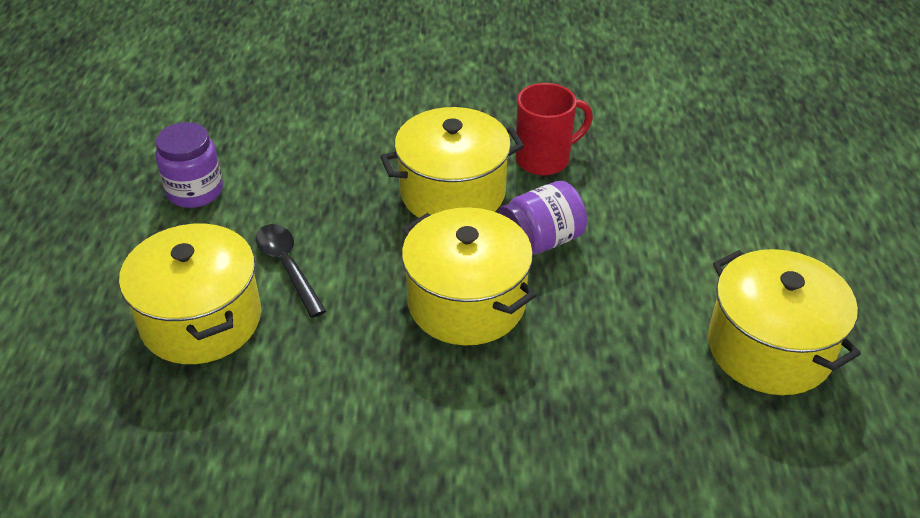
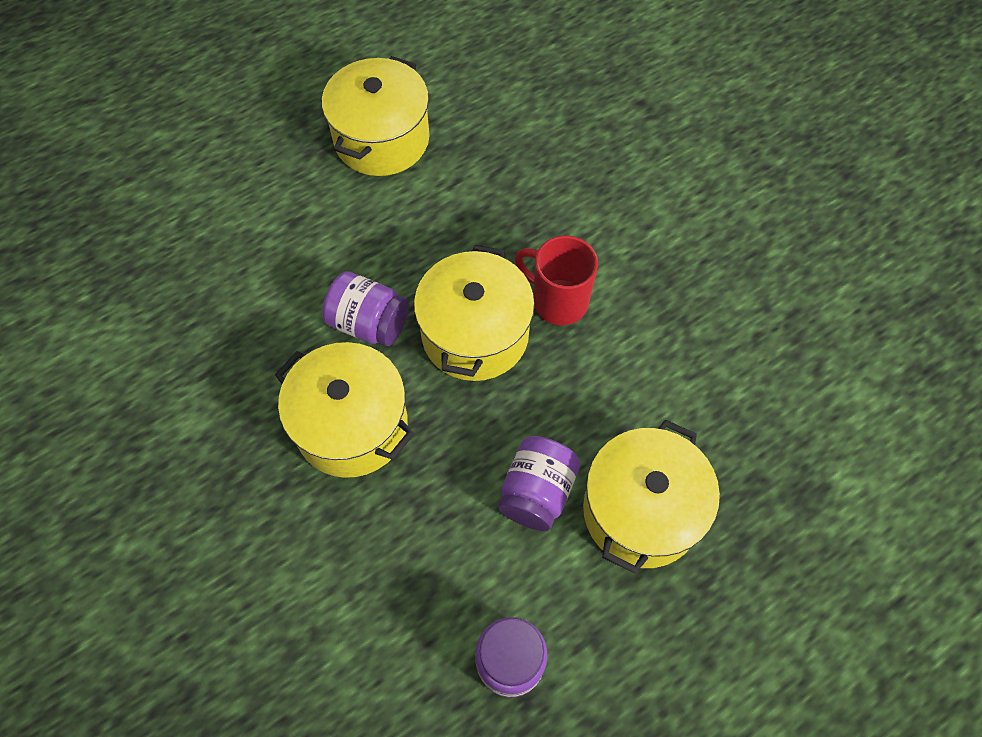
camera: 125 degrees left, 20 degrees up
(287, 266) = (537, 492): black spoon -> purple jar
(544, 159) = (254, 379): red mug -> red mug (558, 301)

